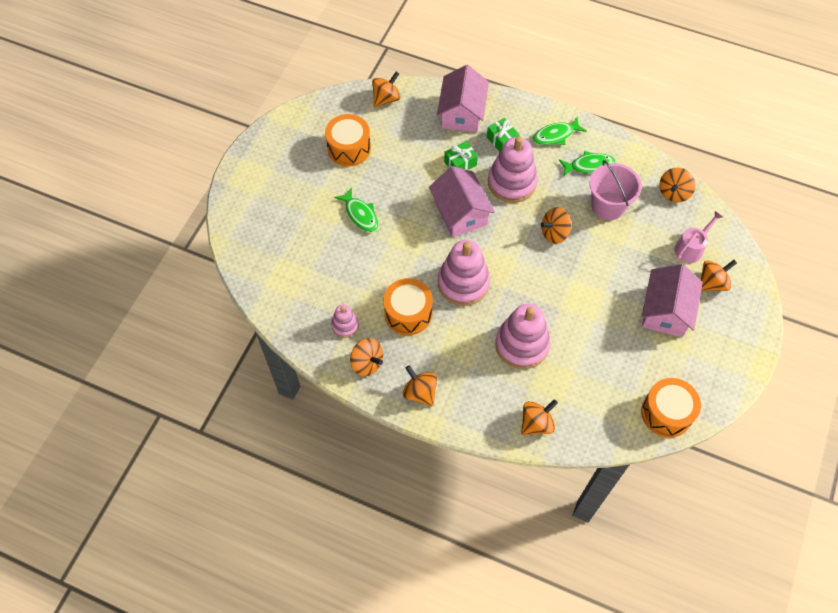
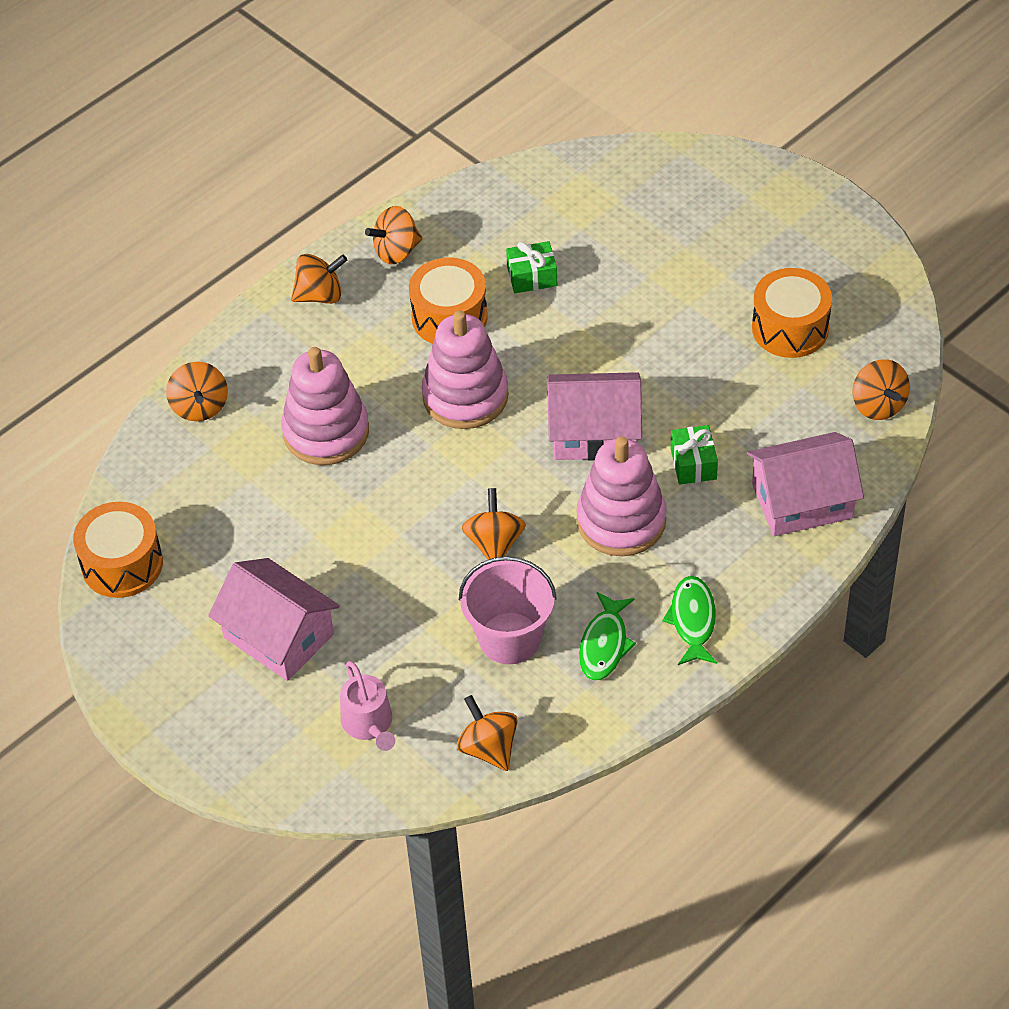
camera: 115 degrees right, 10 degrees down
(345, 325) = (468, 243): pink stacking toy -> none
(360, 214) = (652, 309): green fish -> none
(462, 113) = (802, 501): pink house -> pink house turned 45 degrees counterclockwise
(502, 141) = (715, 538): green gift -> green gift (532, 277)
(712, 283) = (290, 723): orange spinning top -> none

